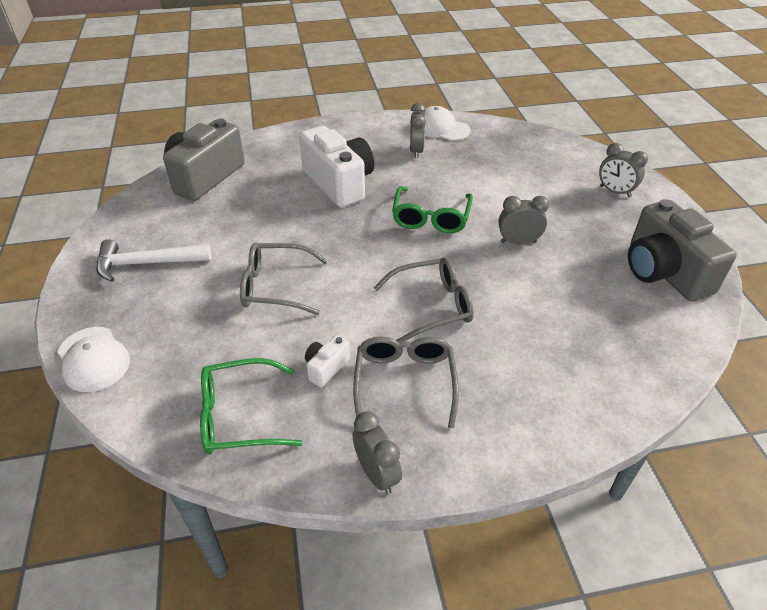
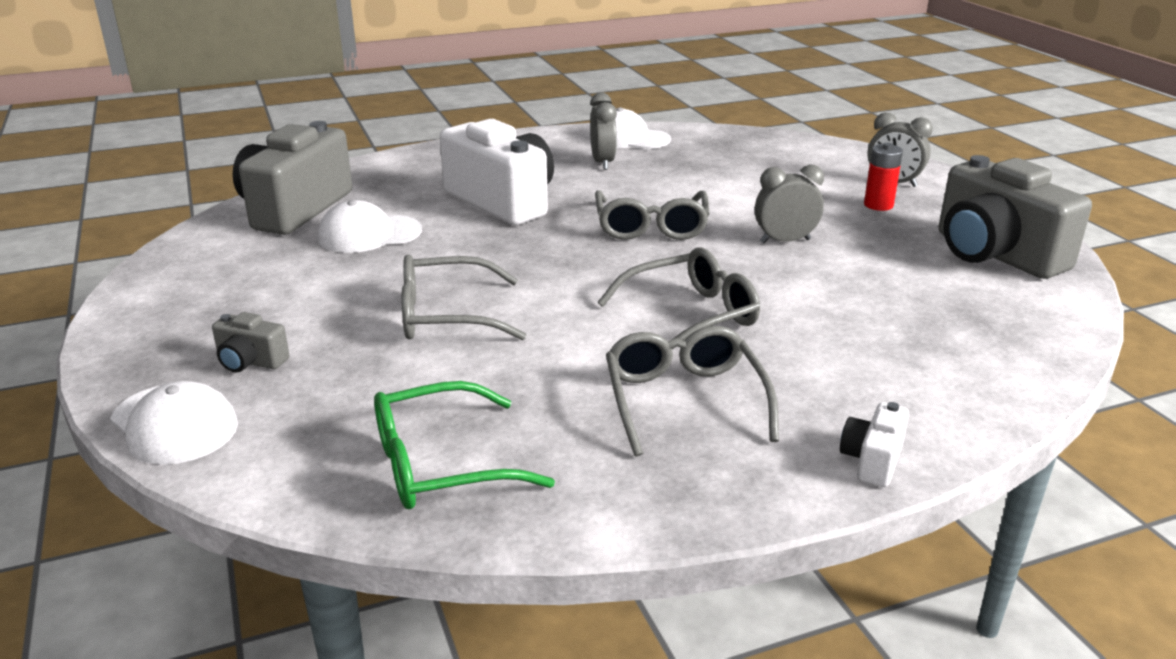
camera: 10 degrees left, 15 degrees down
(146, 263) = (230, 308): white hammer -> none
(148, 312) = (250, 361): none -> grey camera
(246, 206) = (369, 234): none -> white cap
(326, 367) = (558, 396): white camera -> white camera (872, 460)
(377, 474) = (683, 506): grey clock -> none
(431, 218) = (651, 227): green glasses -> grey glasses
(596, 213) = (878, 205): none -> red battery

